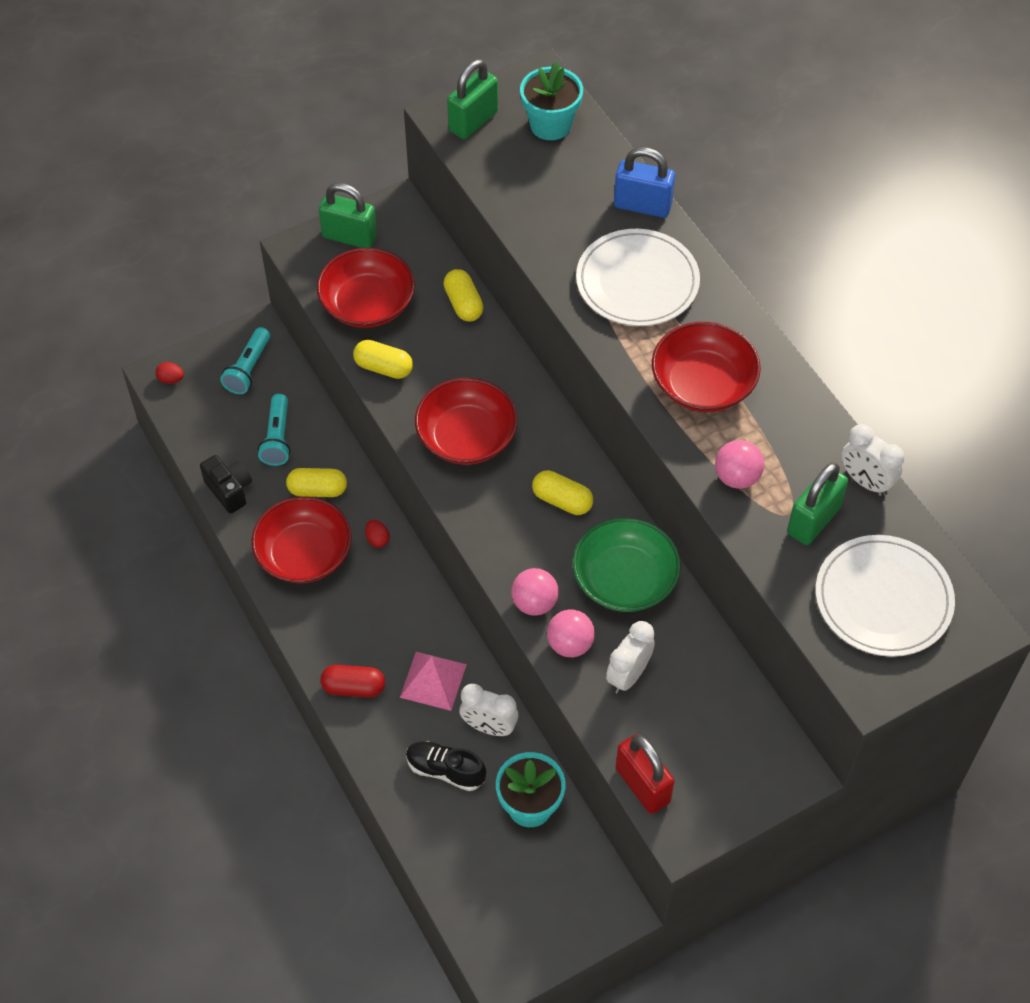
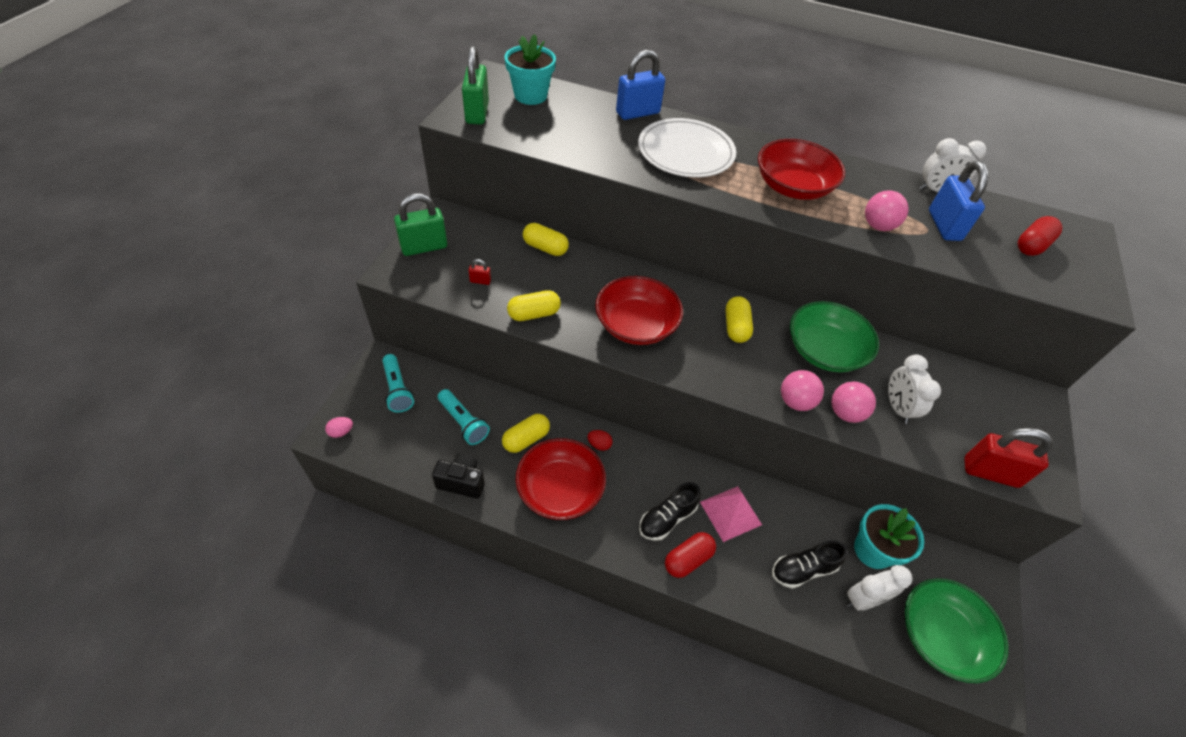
camera: 45 degrees left, 5 degrees down
(171, 379) = (341, 432): red egg -> pink egg
(367, 304) = (480, 281): red bowl -> red padlock
(371, 643) = (667, 518): none -> black shoe
(489, 727) = (794, 517): white clock -> white clock (863, 599)
(506, 908) = (940, 636): none -> green bowl
(562, 500) = (735, 327): yellow capsule -> yellow capsule turned 75 degrees counterclockwise
(813, 520) = (944, 225): green padlock -> blue padlock
(883, 599) = (1031, 245): white plate -> red capsule

